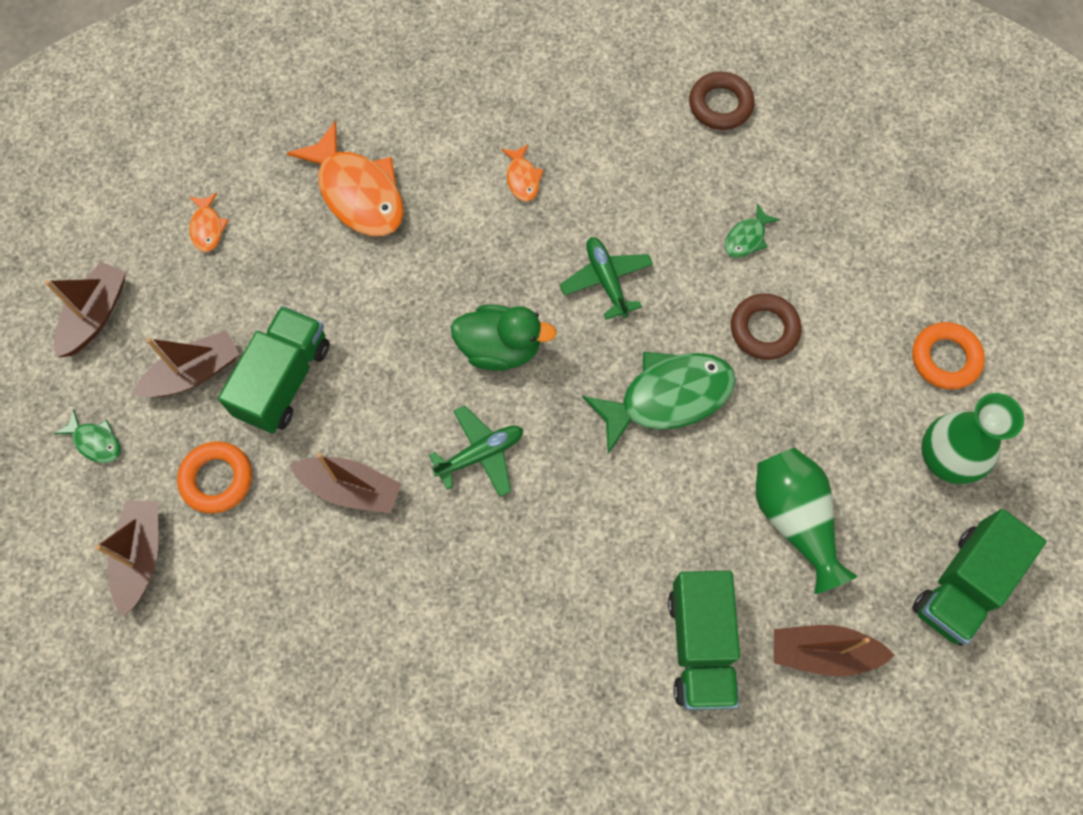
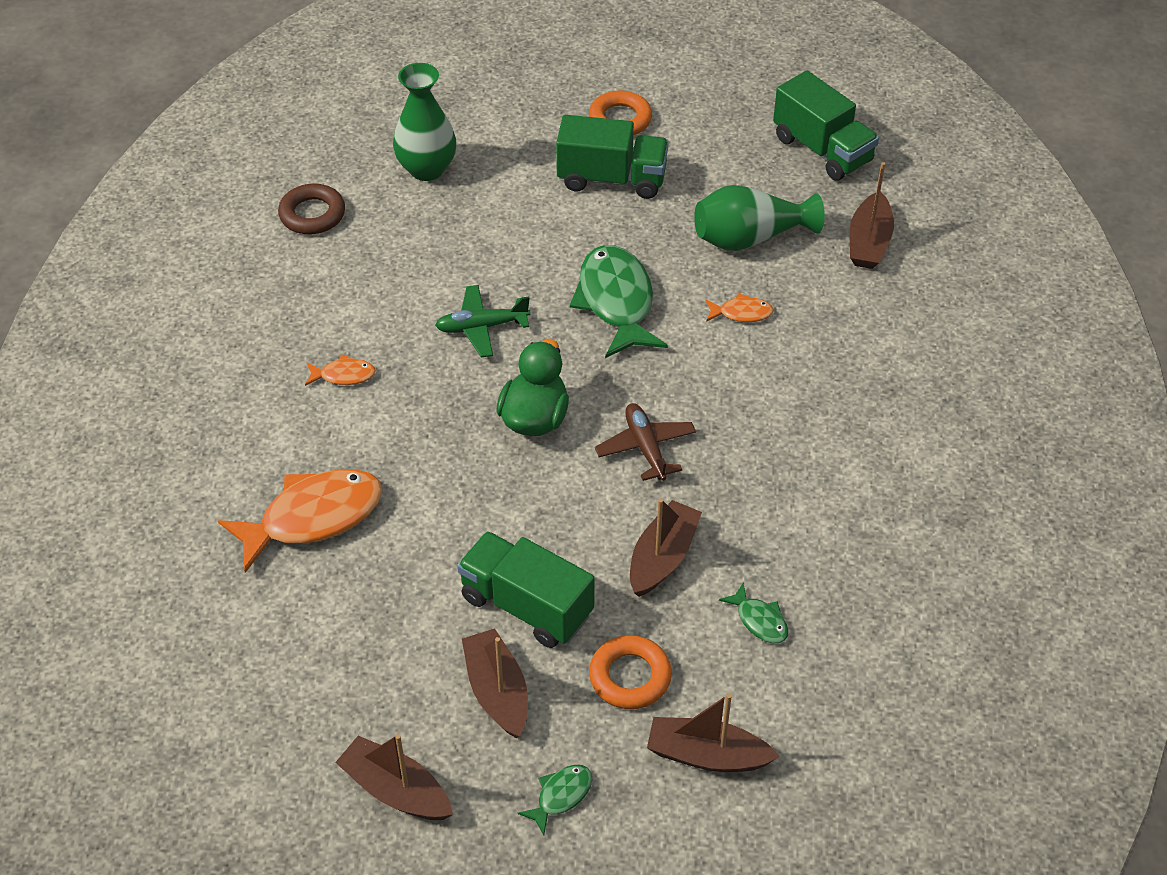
camera: 80 degrees left, 20 degrees down
(207, 227) = (311, 666): orange fish -> orange fish (741, 313)
(480, 454) = (646, 448): green plane -> brown plane
(700, 646) = (855, 318): green truck -> green truck (612, 179)
(747, 238) = (465, 221): green fish -> green fish (759, 620)
(764, 329) = (563, 226): brown ring -> none
(945, 459) = (711, 137): green vase -> green vase (427, 169)

